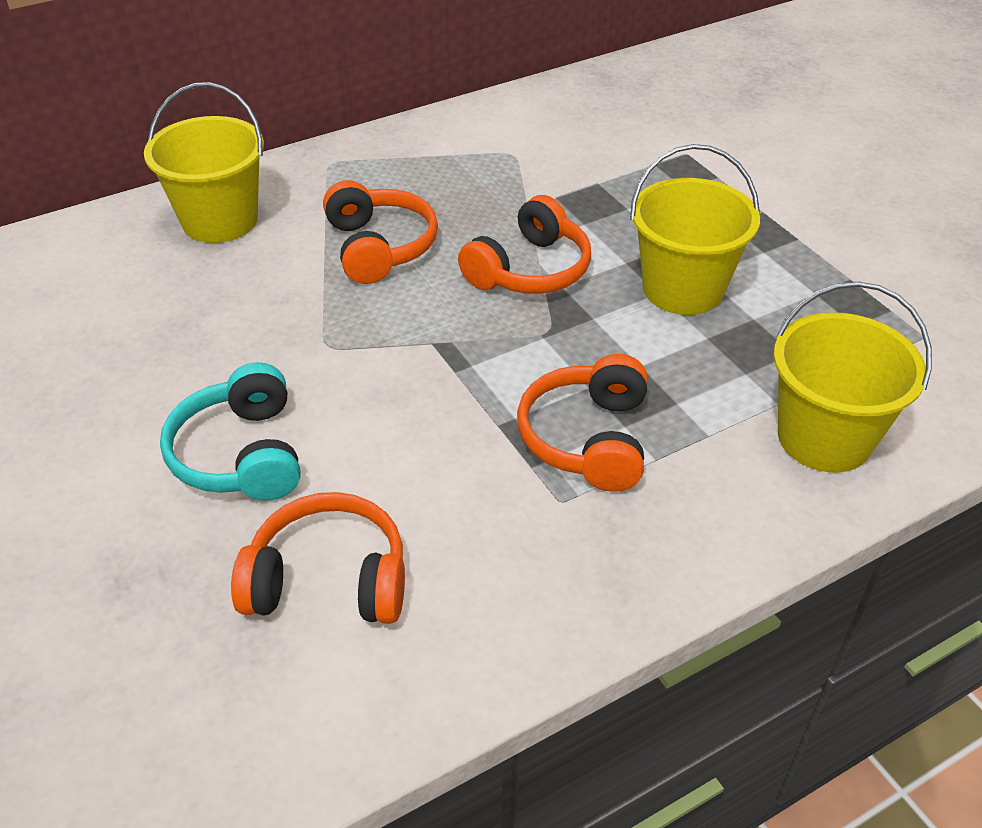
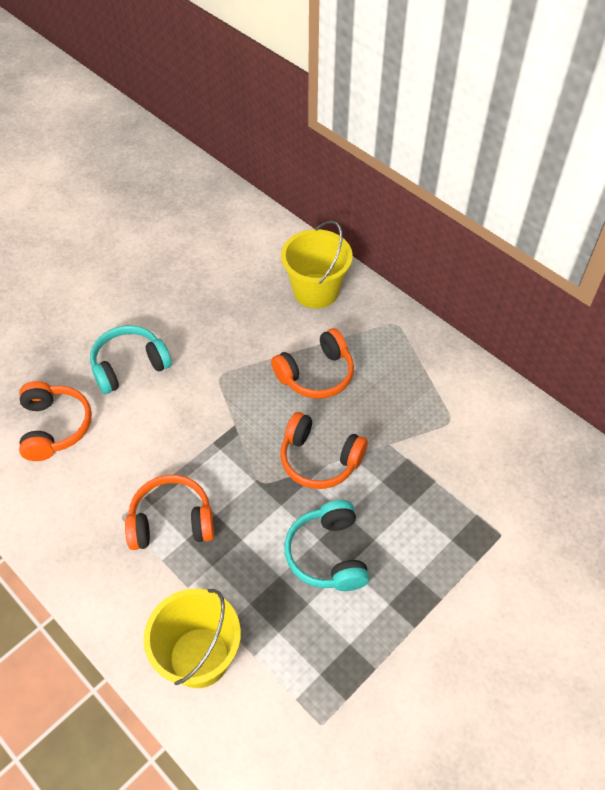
camera: 75 degrees right, 10 degrees up
(683, 289) = (327, 554): yellow bucket -> turquoise headphones

